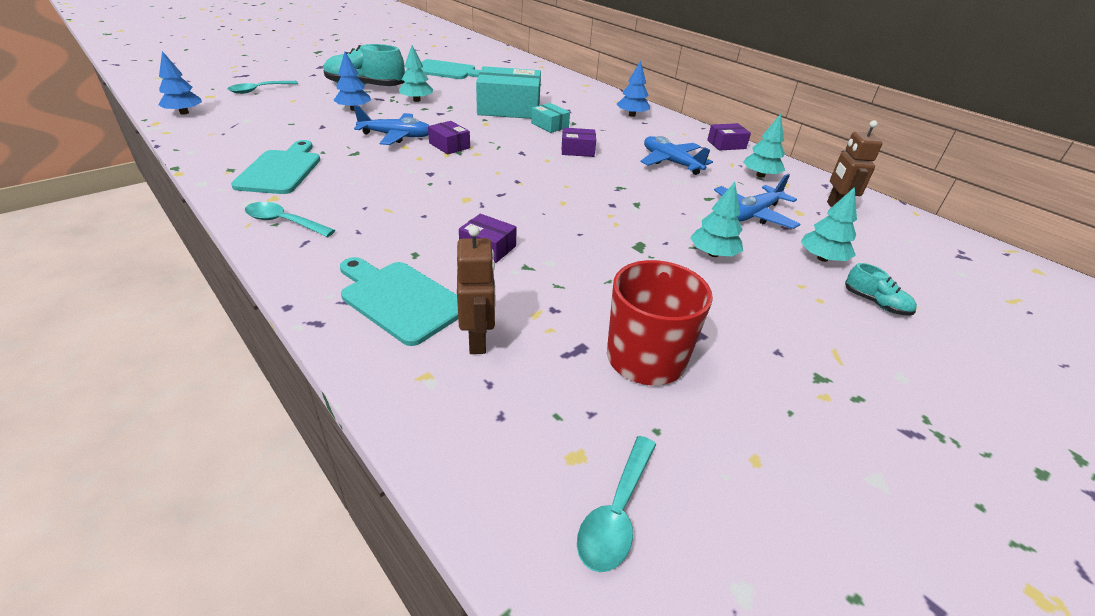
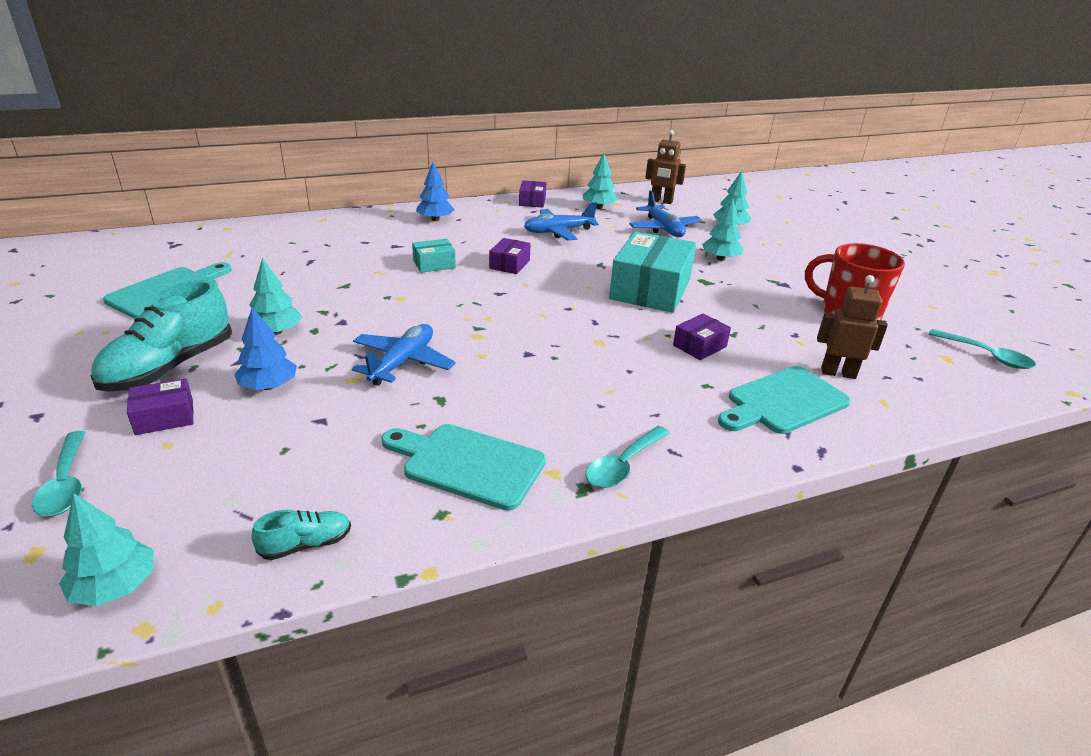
camera: 70 degrees left, 5 degrees down
(184, 113) = (115, 587): blue tree -> turquoise tree
(449, 145) = (456, 331): purple box -> purple box (164, 417)
(509, 108) = (362, 276): turquoise box -> turquoise box (650, 289)
(875, 303) = (783, 230): turquoise shoe -> turquoise shoe (306, 544)

